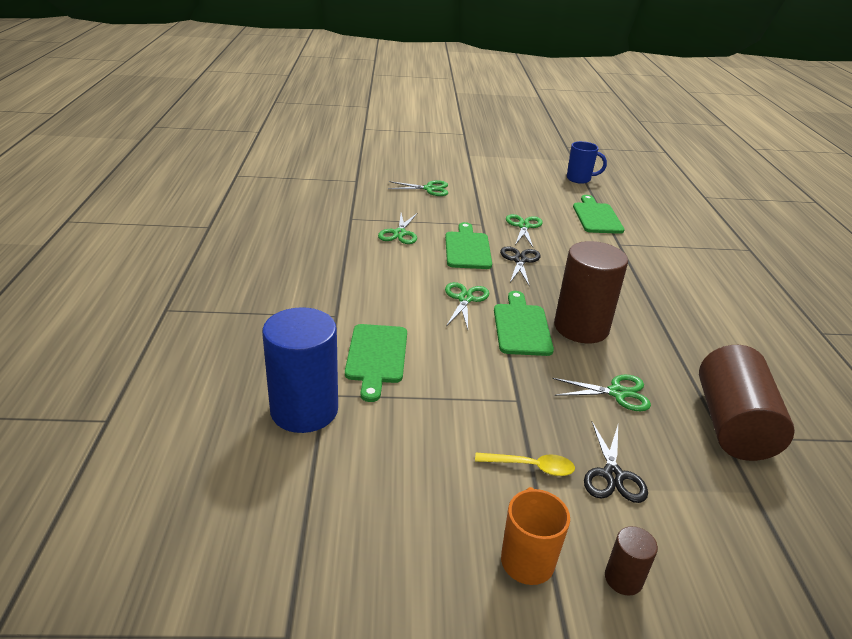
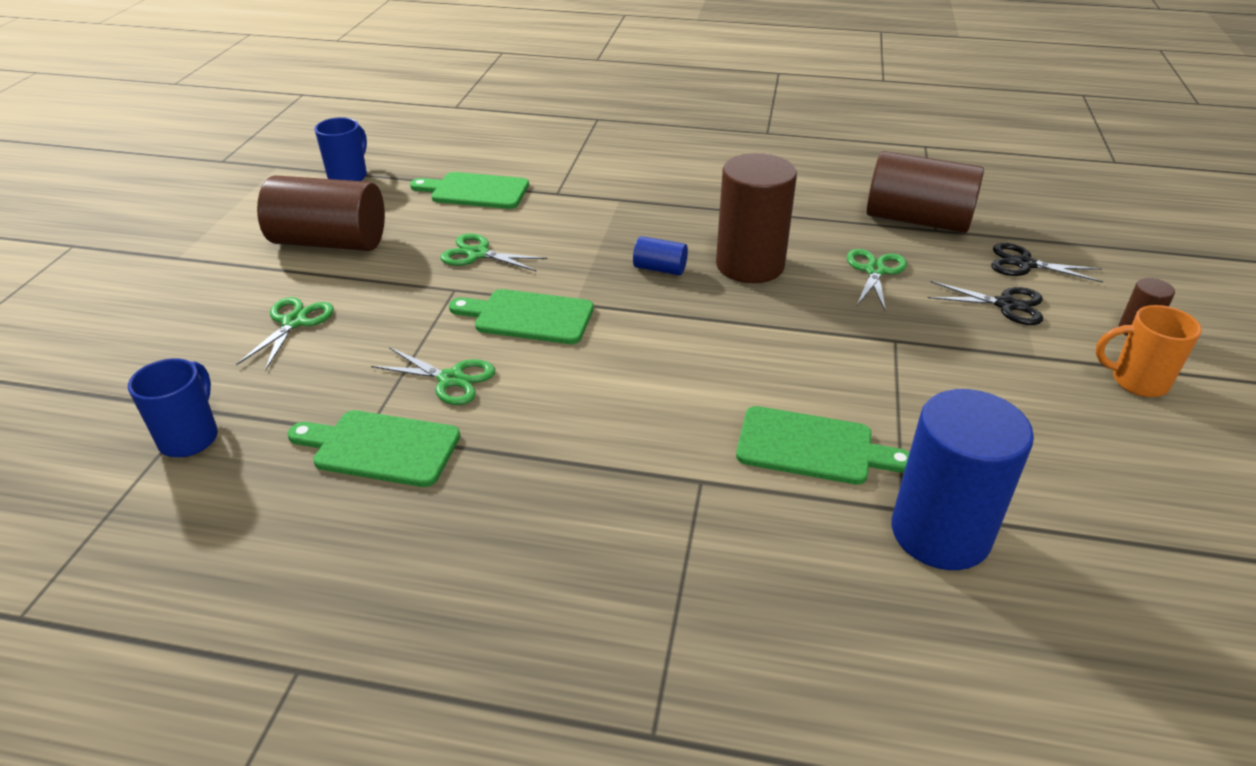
camera: 75 degrees left, 5 degrees up
(337, 183) = (190, 438): none -> blue mug
(465, 299) = (672, 343): green scissors -> none
(506, 185) = (329, 242): none -> brown cylinder
(520, 260) = (577, 277): black scissors -> black scissors (1024, 264)
(521, 327) = (745, 308): green cutting board -> green cutting board (380, 448)
(531, 467) = (1006, 353): yellow spoon -> none
(550, 290) = (660, 269): none -> blue cylinder

